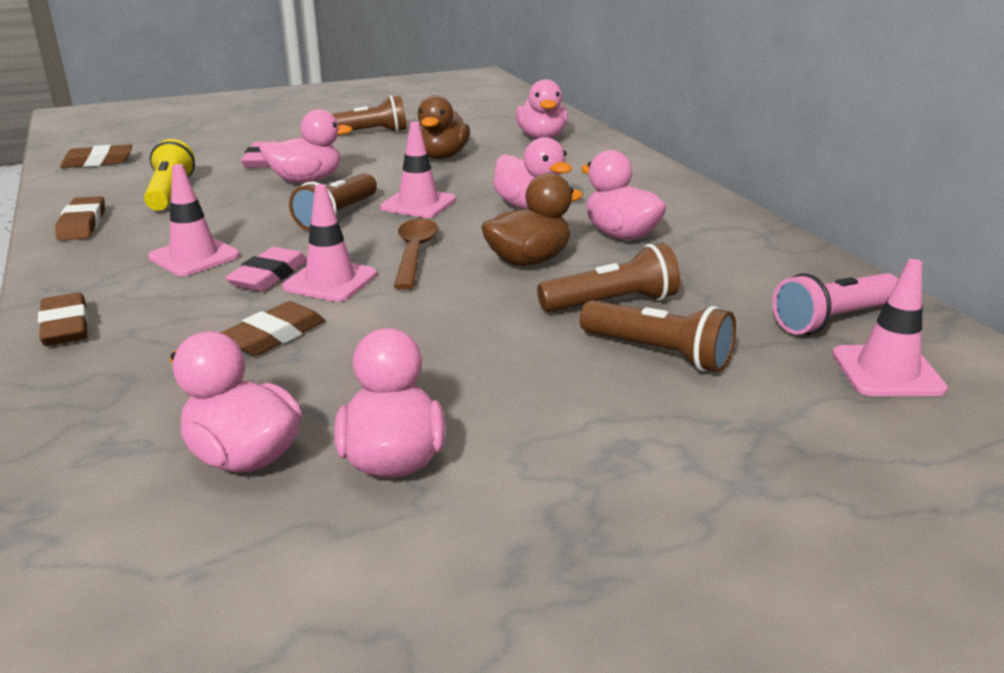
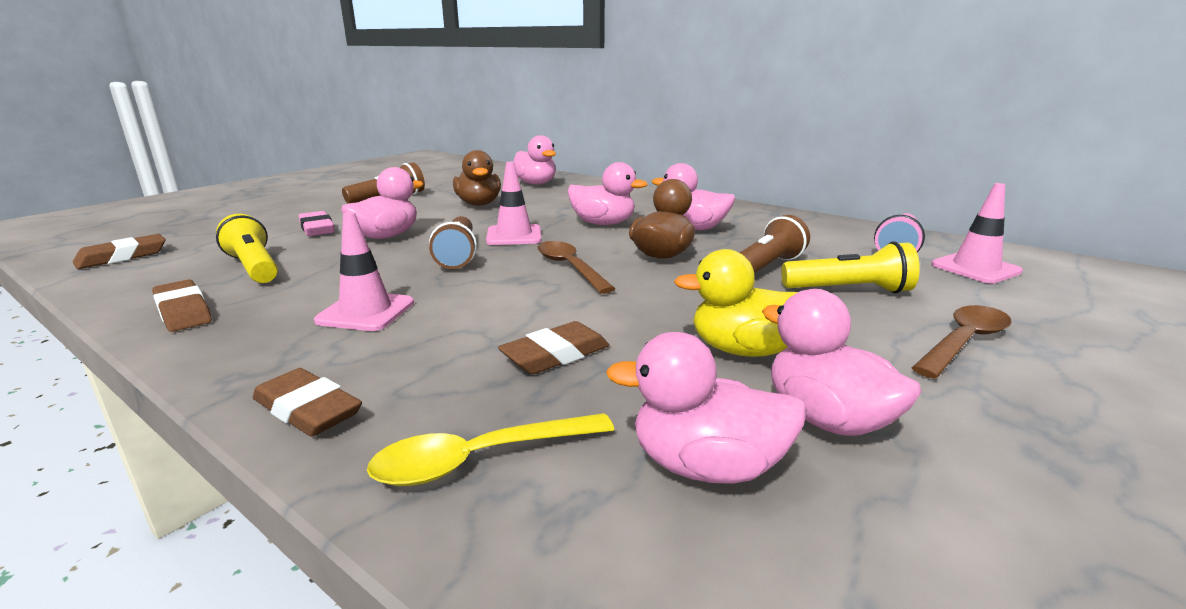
camera: 30 degrees left, 5 degrees down
(116, 396) = (481, 459): none -> yellow spoon
(269, 276) = (469, 310): pink eraser -> none
(274, 336) = (555, 355): brown eraser -> brown eraser turned 45 degrees clockwise
(330, 281) = (533, 301): pink traffic cone -> none
(432, 380) = (744, 350): none -> yellow duck
(658, 353) = (849, 290): brown flashlight -> yellow flashlight
(670, 443) = (963, 342): none -> brown spoon

